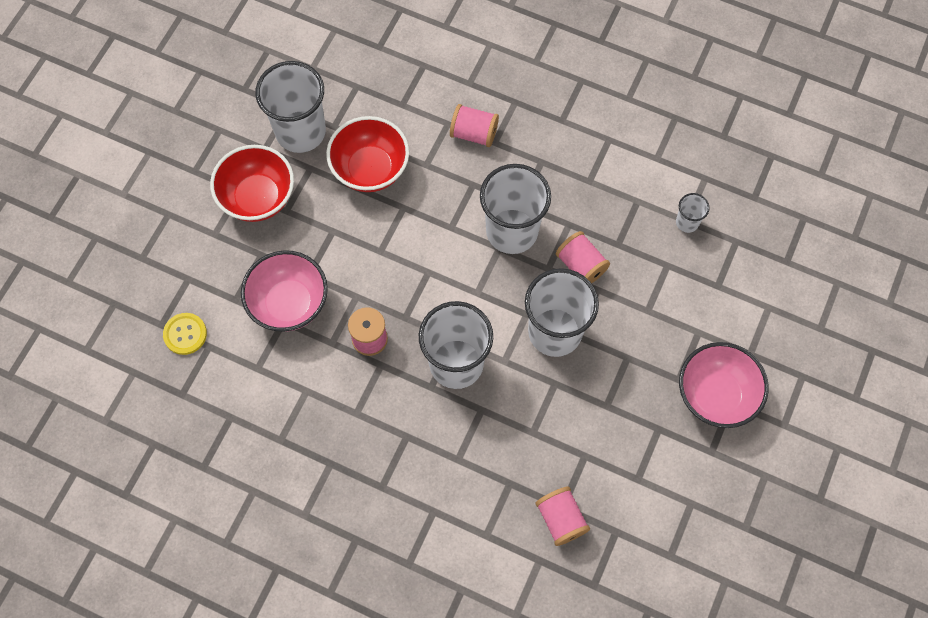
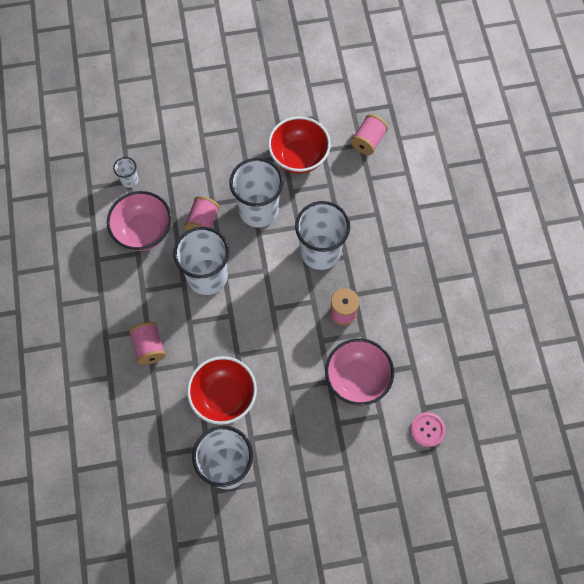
camera: 125 degrees left, 0 degrees up
(185, 334) = (427, 430): yellow button -> pink button
(258, 198) = (299, 458): red bowl -> red bowl (299, 157)
(715, 395) = (235, 106): pink bowl -> pink bowl (143, 231)

